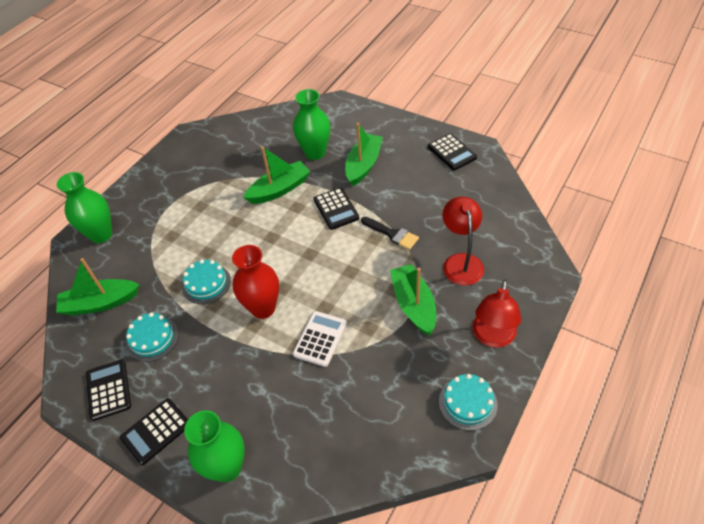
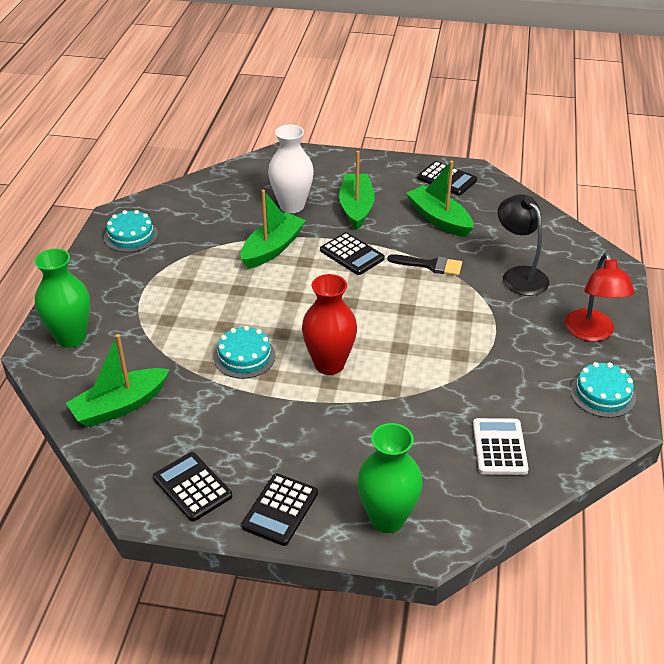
camera: 25 degrees left, 10 degrees down
(152, 338) = (213, 424): turquoise cake -> turquoise cake (131, 236)
(315, 153) = (292, 206): green vase -> white vase
(320, 339) = (413, 377): white calculator -> white calculator (499, 447)
(414, 305) = (494, 323): green boat -> green boat (439, 219)
(461, 262) = (519, 275): red lamp -> black lamp

